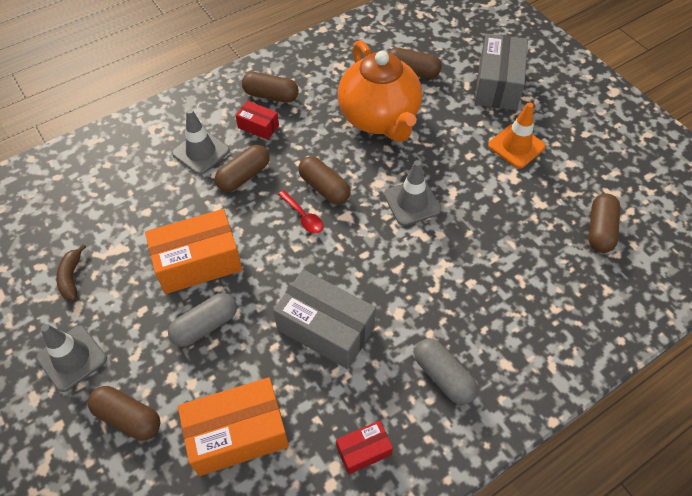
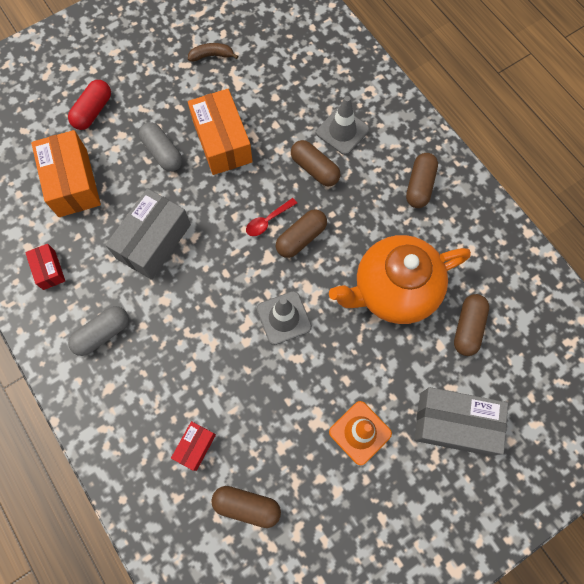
camera: 90 degrees right, 15 degrees up
(72, 358) = (142, 69): grey traffic cone -> none
(128, 418) = (93, 111): brown capsule -> red capsule
(258, 126) = (376, 177): red box -> red box (195, 446)

